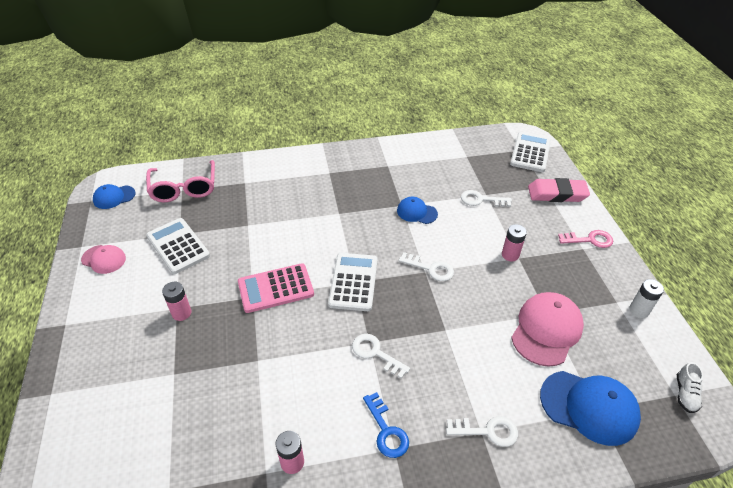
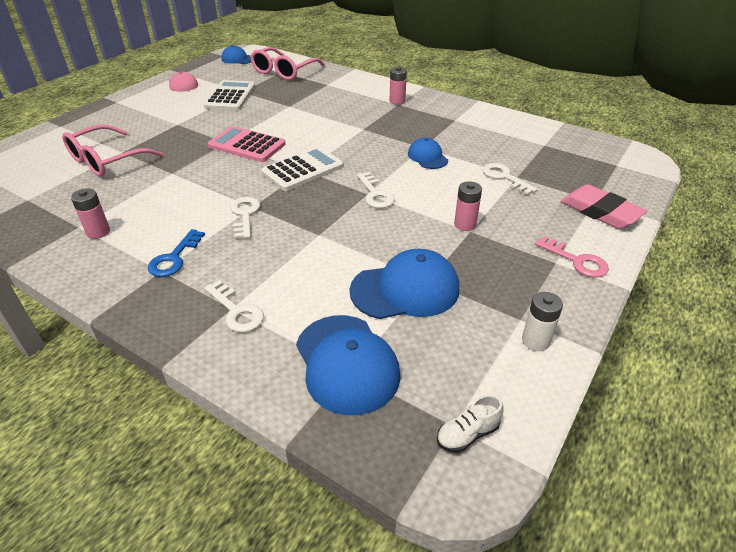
camera: 45 degrees right, 5 degrees down
(175, 393) = (106, 160): none -> pink glasses
(181, 313) = (175, 127): pink battery -> pink battery (397, 101)
(530, 152) = (624, 171): white calculator -> none
(546, 330) = (405, 290): pink cap -> blue cap

